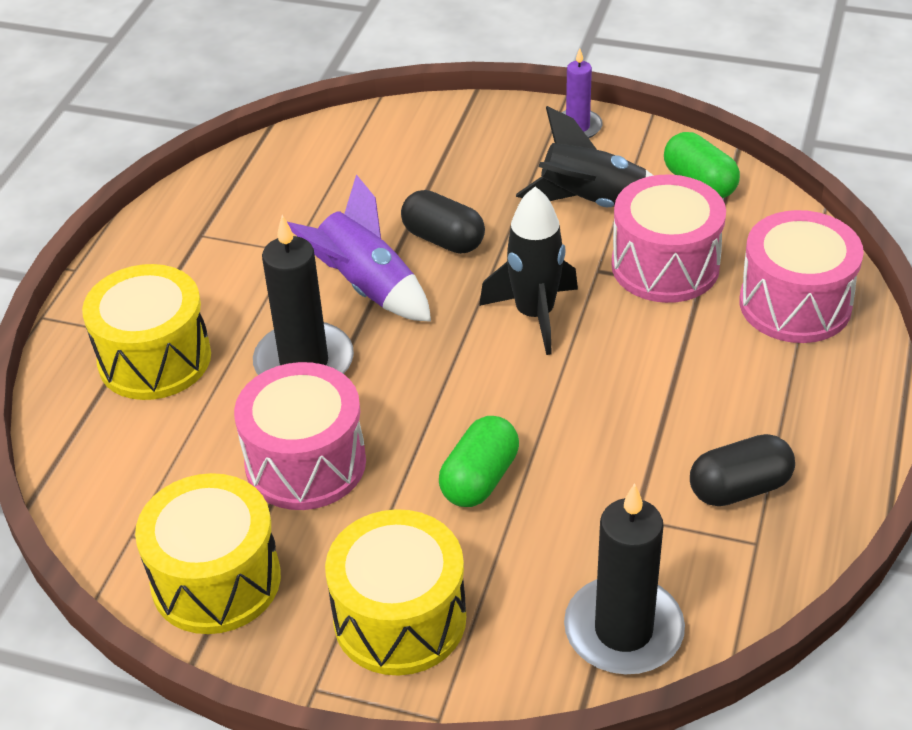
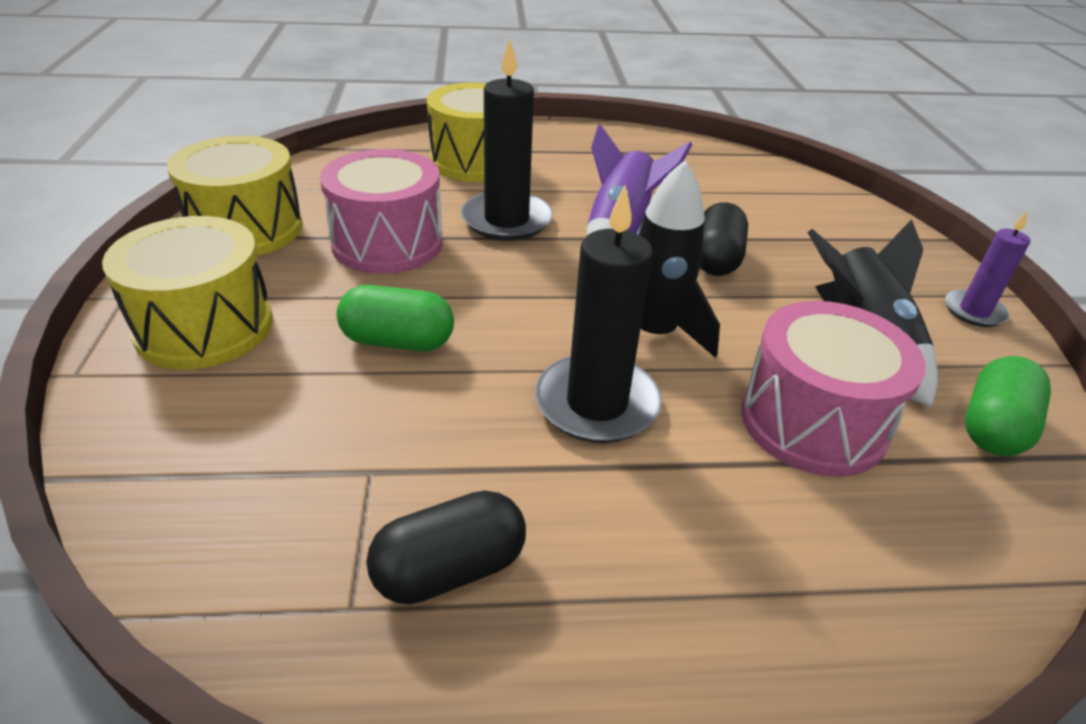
camera: 65 degrees right, 5 degrees down
(623, 630) = (186, 492): black candle -> black candle (597, 403)
(739, 488) = (449, 569): black capsule -> black capsule turned 75 degrees counterclockwise
(795, 304) = (851, 575): pink drum -> none

